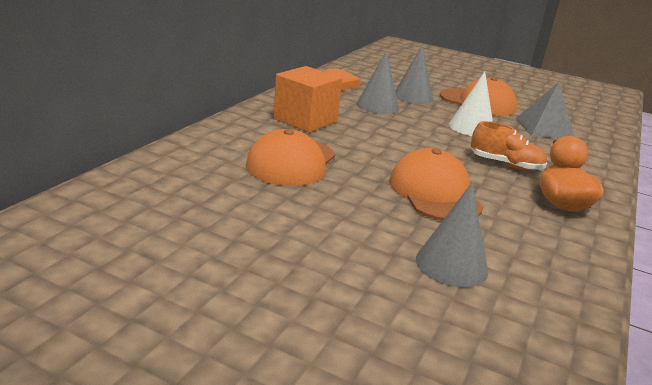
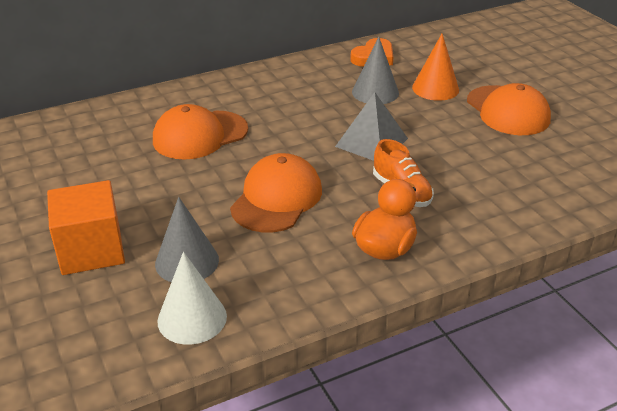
camera: 40 degrees right, 10 degrees up
(305, 120) = (274, 95): orange cube -> orange cube (91, 250)
(413, 97) = (435, 88): grey cone -> orange cone
(471, 128) = (439, 141): white cone -> white cone (192, 318)
(544, 128) = (535, 162): grey pyramid -> grey pyramid (371, 142)

